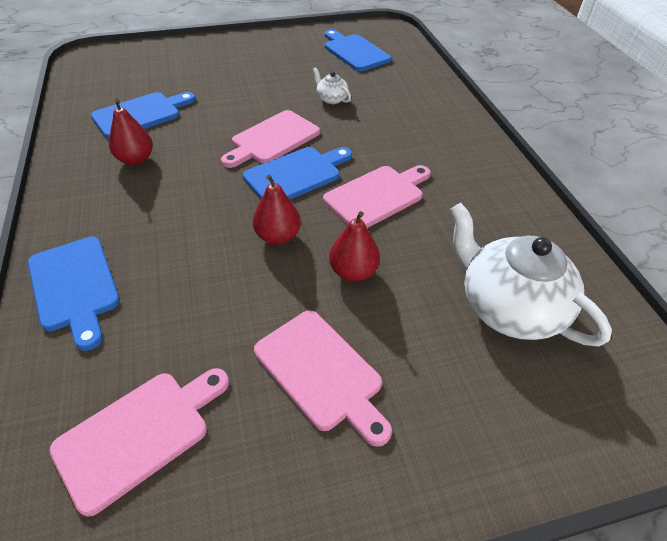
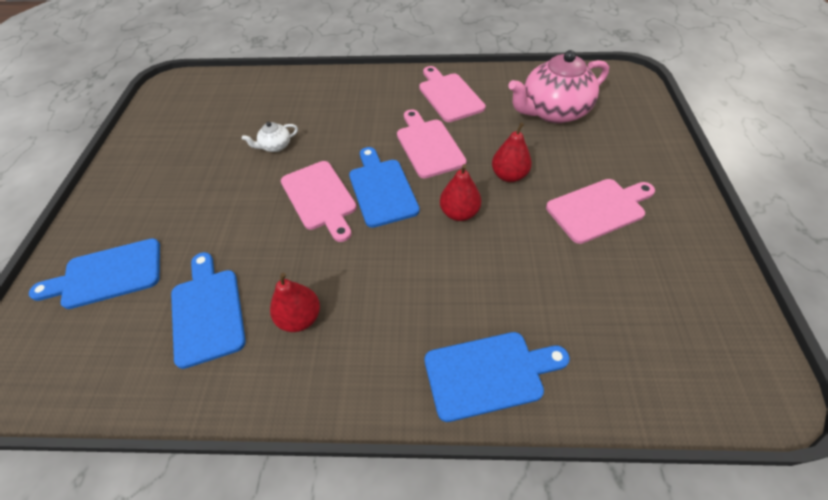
camera: 70 degrees left, 5 degrees up
(139, 434) = (648, 320): pink cutting board -> pink cutting board (449, 95)
(354, 52) = (200, 114): blue cutting board -> blue cutting board (107, 275)
(508, 307) = (553, 111): white teapot -> pink teapot

